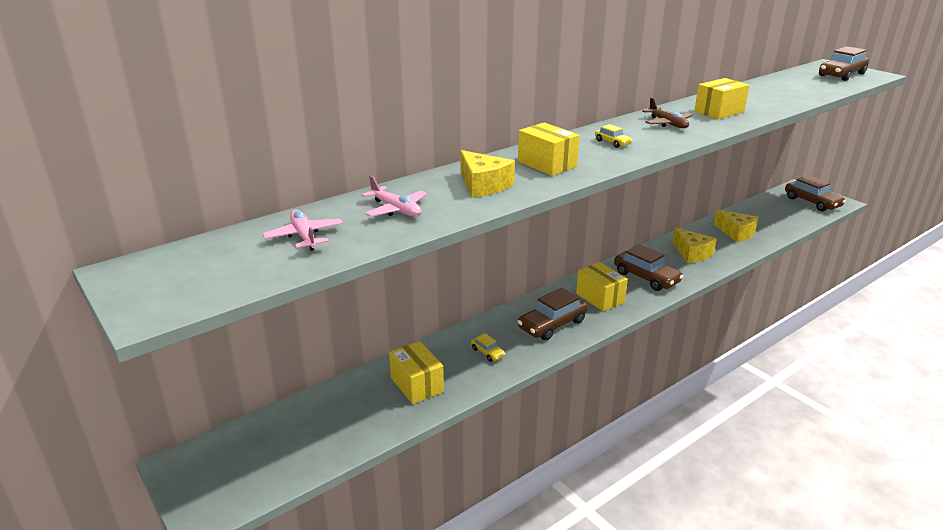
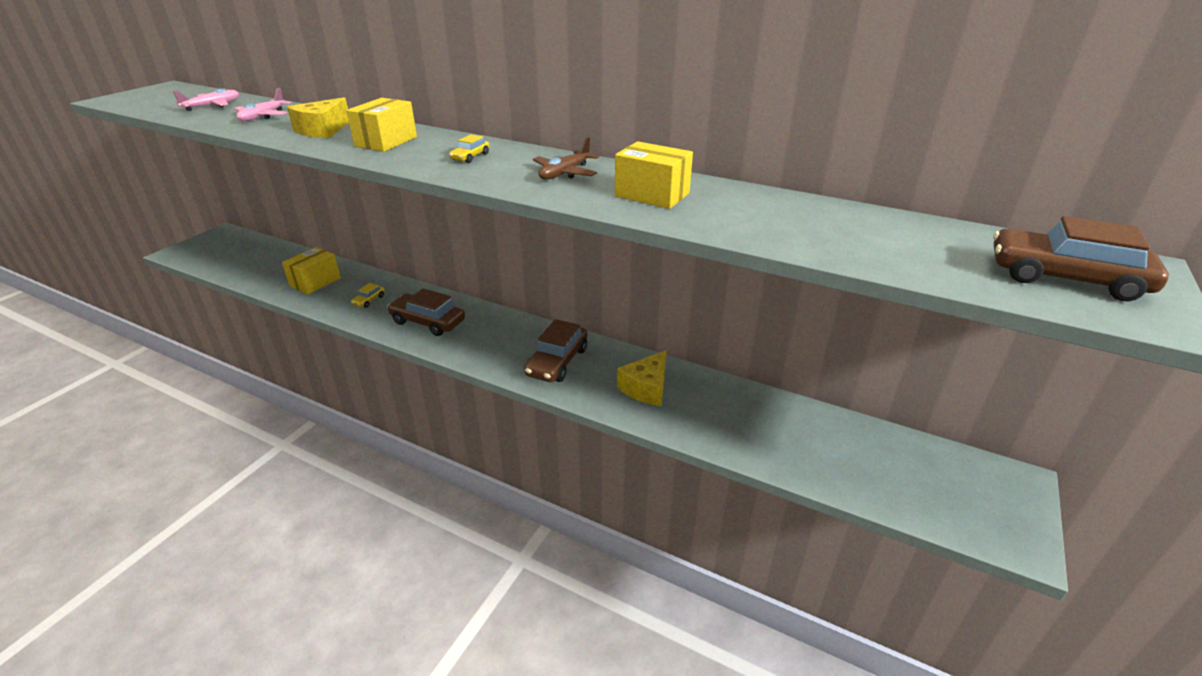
camera: 65 degrees right, 5 degrees up
(600, 298) = (493, 339): yellow box -> none
(736, 233) = (746, 420): yellow cheese -> none
(812, 202) = (968, 501): brown car -> none

